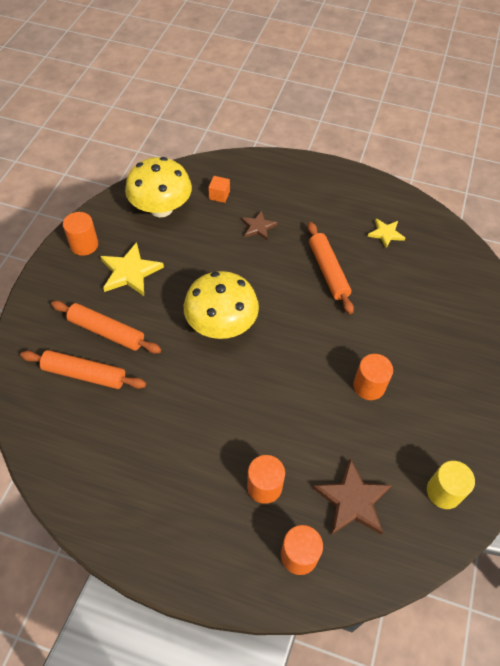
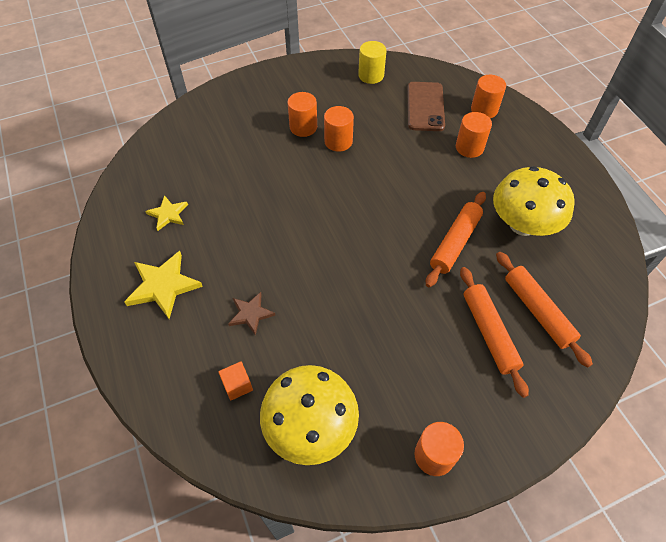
camera: 130 degrees left, 0 degrees up
(130, 272) = (416, 375): yellow star -> yellow star (163, 286)
(221, 324) = (387, 257): yellow mushroom -> yellow mushroom (522, 224)
(328, 271) = (254, 226): orange rolling pin -> orange rolling pin (455, 243)
(352, 500) = (425, 107): brown star -> brown phone
(411, 374) = (303, 127): none -> orange cylinder

